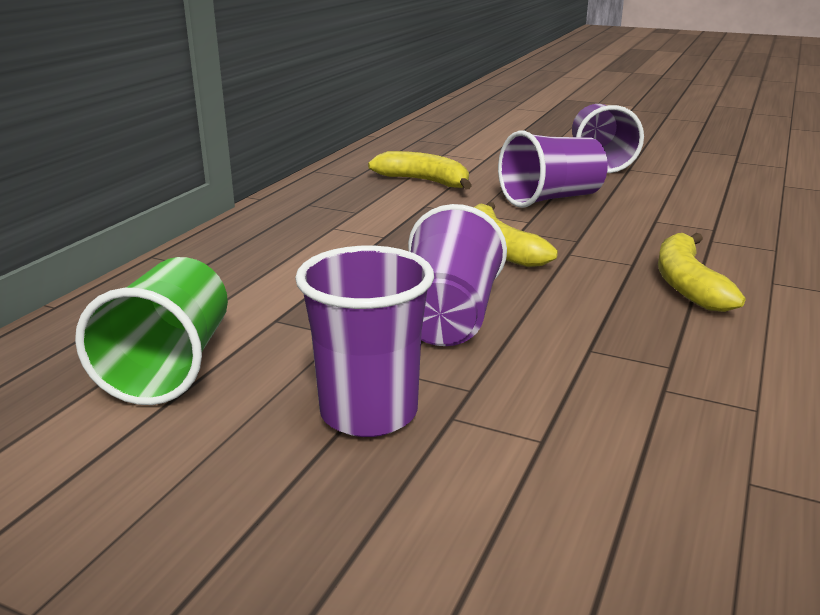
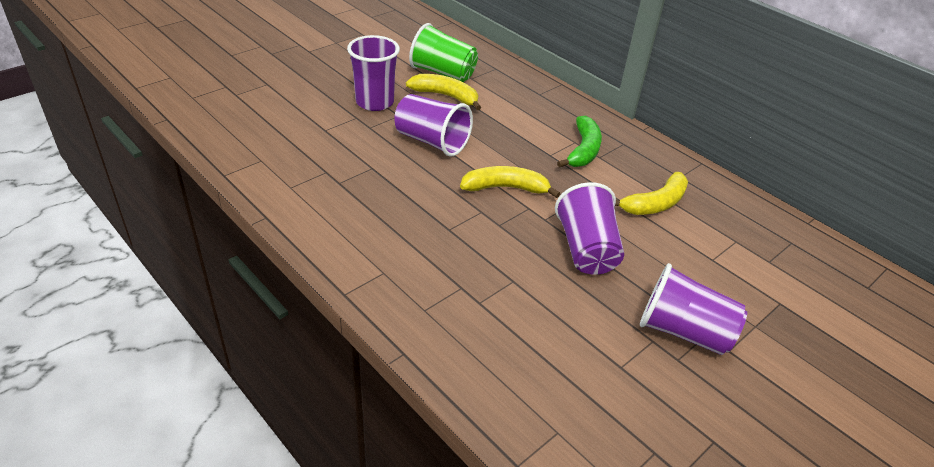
camera: 110 degrees right, 15 degrees up
(351, 220) = (583, 150): none -> green banana
(687, 284) = (407, 234): yellow banana -> yellow banana (446, 96)

